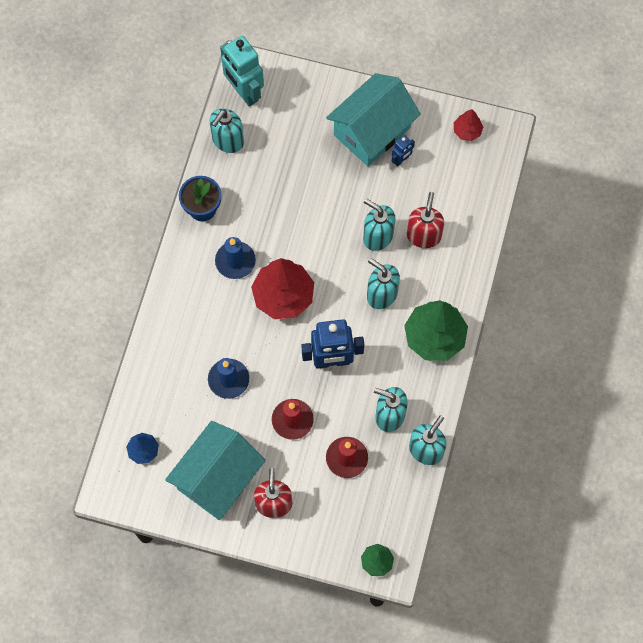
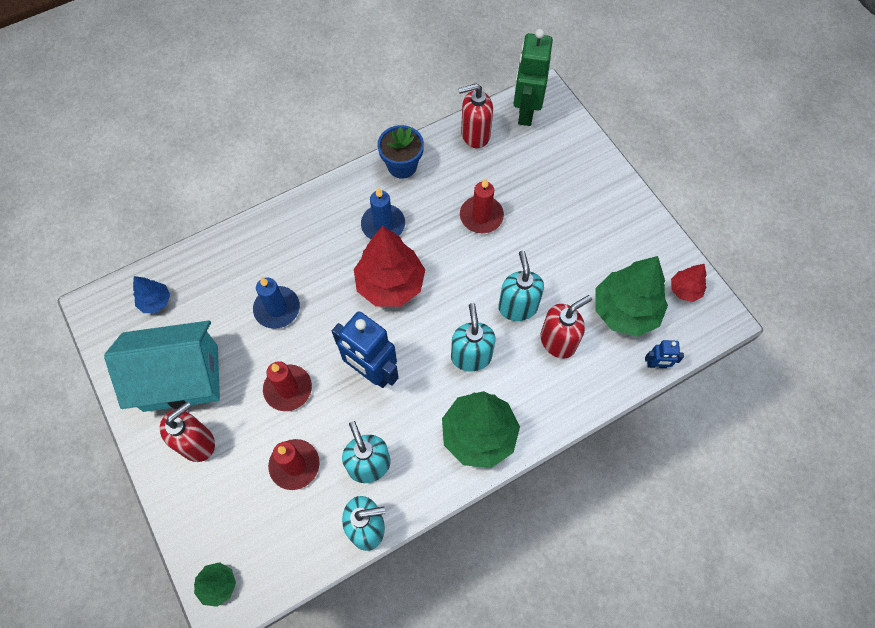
camera: 45 degrees right, 5 degrees down
(227, 141) = (475, 135): turquoise soap dispenser -> red soap dispenser
(244, 92) = (525, 112): turquoise robot -> green robot
(293, 196) = (481, 216): none -> red candle
(372, 131) = (599, 222): turquoise house -> none
(401, 160) = (601, 264): blue robot -> blue robot (656, 365)
(444, 178) = (625, 311): none -> green tree

